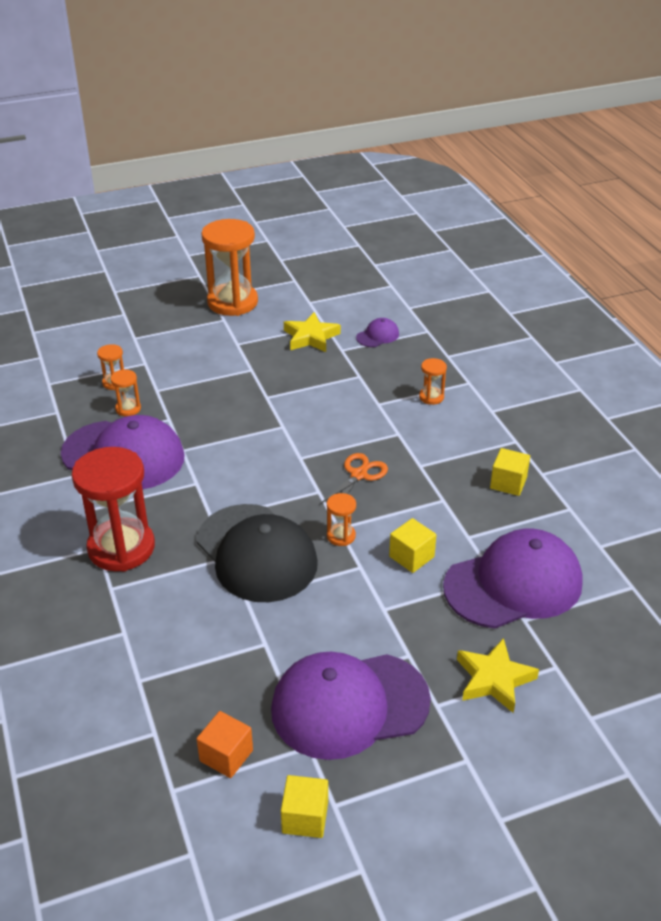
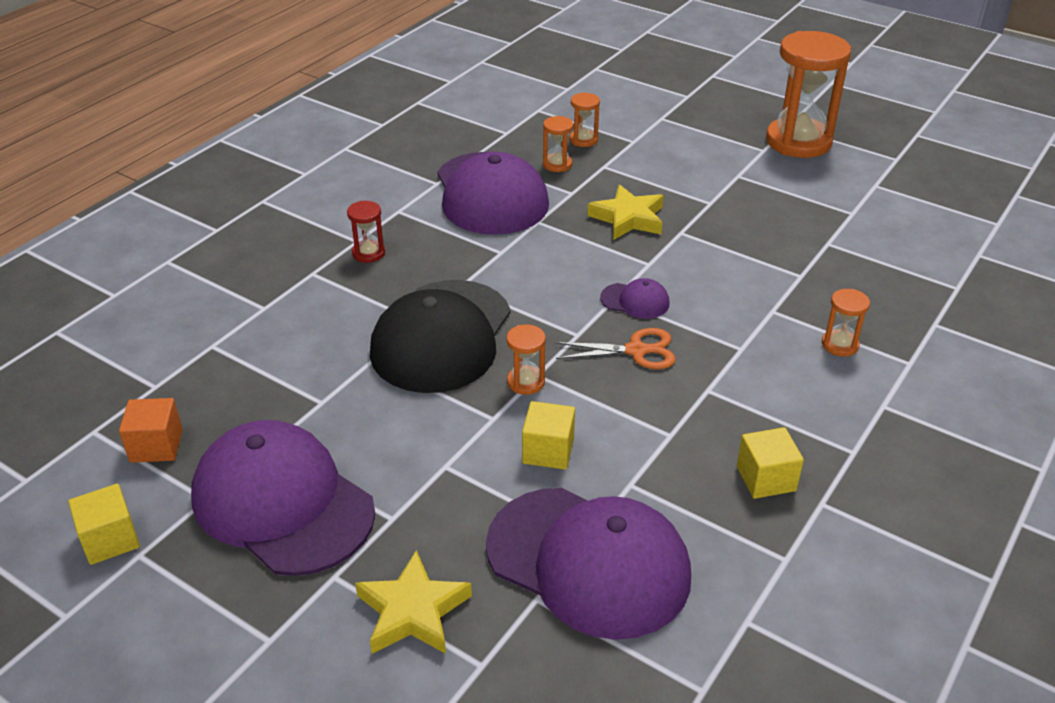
camera: 55 degrees right, 0 degrees up
(121, 548) = (368, 253): red hourglass -> red hourglass, size x0.44
(311, 337) = (817, 213): yellow star -> yellow star (628, 218)
(377, 336) = (890, 256): purple cap -> purple cap (635, 301)

